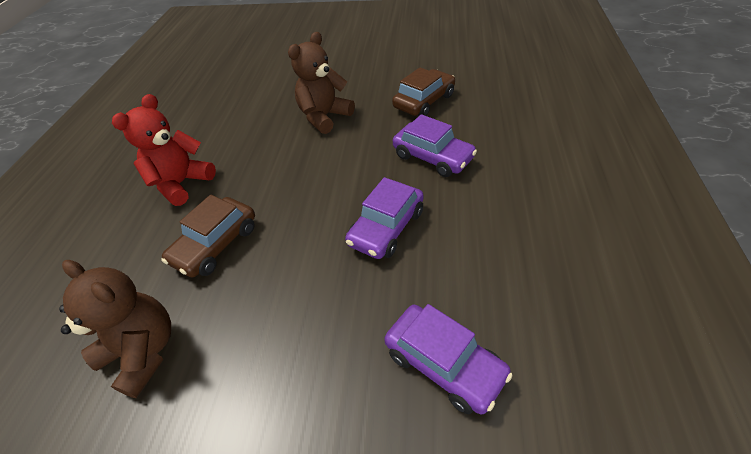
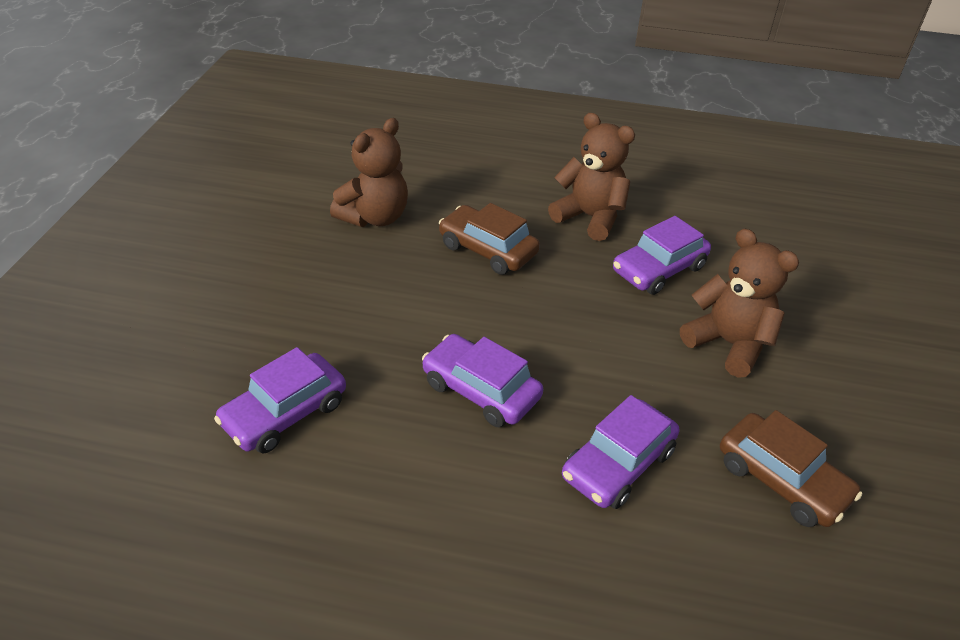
camera: 90 degrees right, 5 degrees down
(181, 183) = (590, 217): red teddy bear -> brown teddy bear
(251, 146) = (659, 269): none -> purple car

